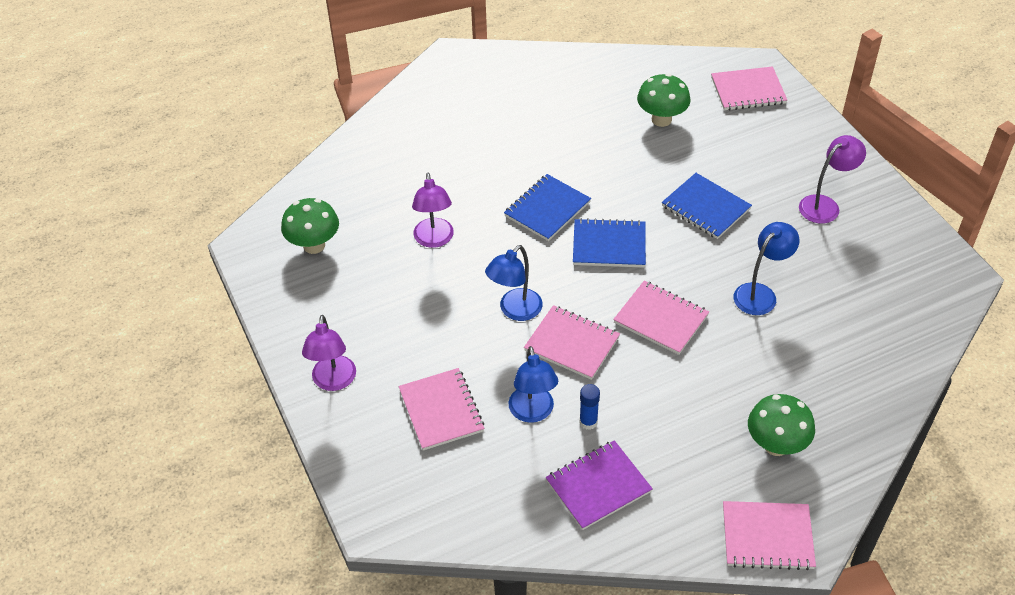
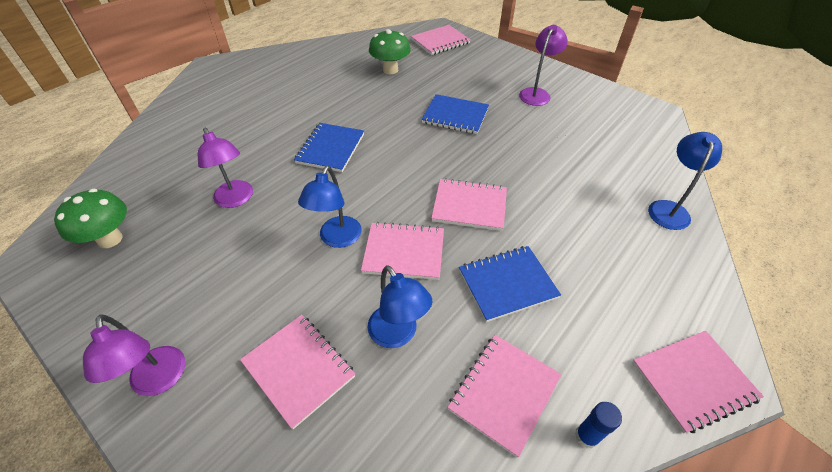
camera: 25 degrees left, 0 degrees up
(588, 422) = (457, 324): blue glue stick -> blue glue stick (586, 436)
(598, 486) = (504, 393): purple notebook -> pink notebook
(609, 245) = (395, 161): blue notebook -> blue notebook (507, 284)
(760, 293) = (534, 163): blue lamp -> blue lamp (668, 208)
(776, 445) = (633, 283): green mushroom -> none

